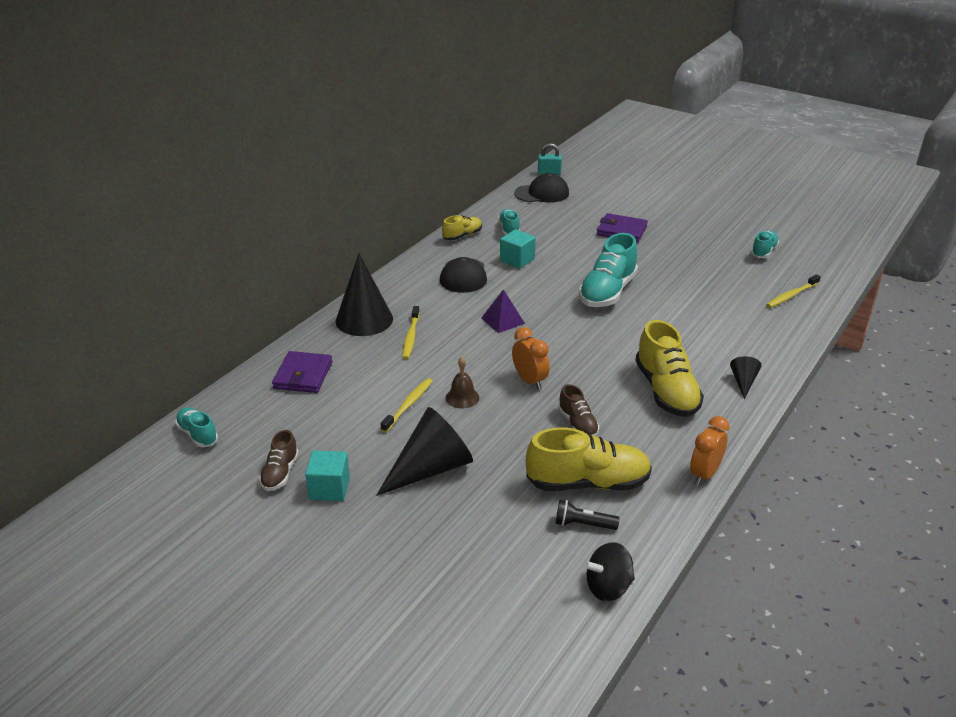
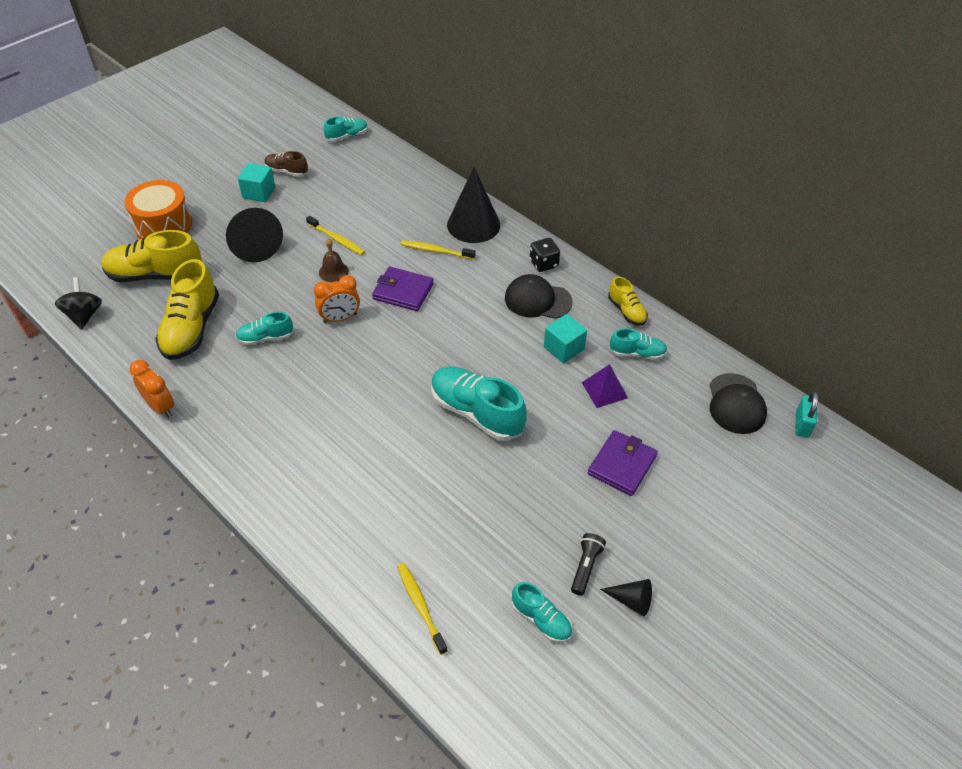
camera: 100 degrees right, 15 degrees up
(303, 375) = (400, 186): purple wallet -> purple wallet (403, 291)
(414, 276) = (543, 264): none -> black dice
(414, 565) = (163, 225): none -> orange drum
(502, 320) = (444, 316): purple pyramid -> purple pyramid (604, 390)
(577, 424) = (265, 338): brown shoe -> turquoise shoe
(583, 524) = (150, 315): black flashlight -> black flashlight (585, 567)
(666, 391) = (283, 414): yellow shoe -> yellow shoe (155, 275)
(743, 382) = (271, 484): black cone -> black cone (631, 600)

